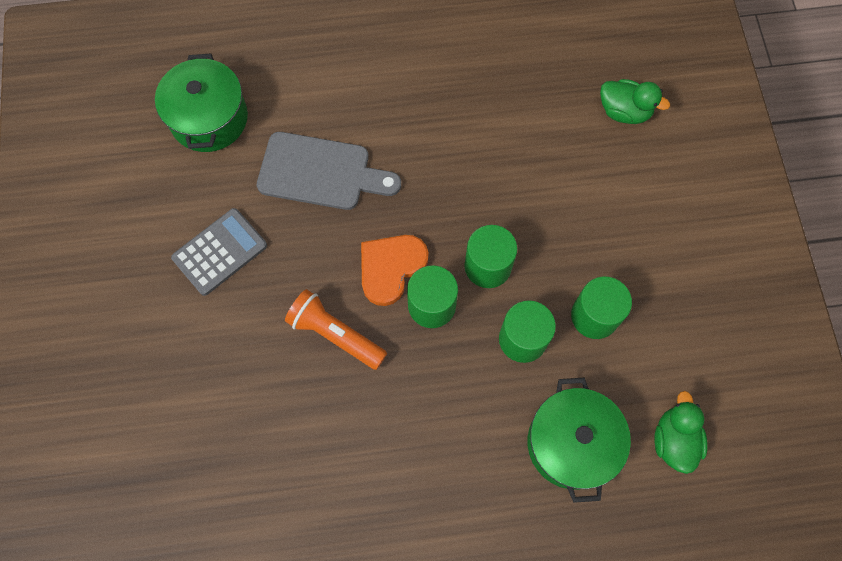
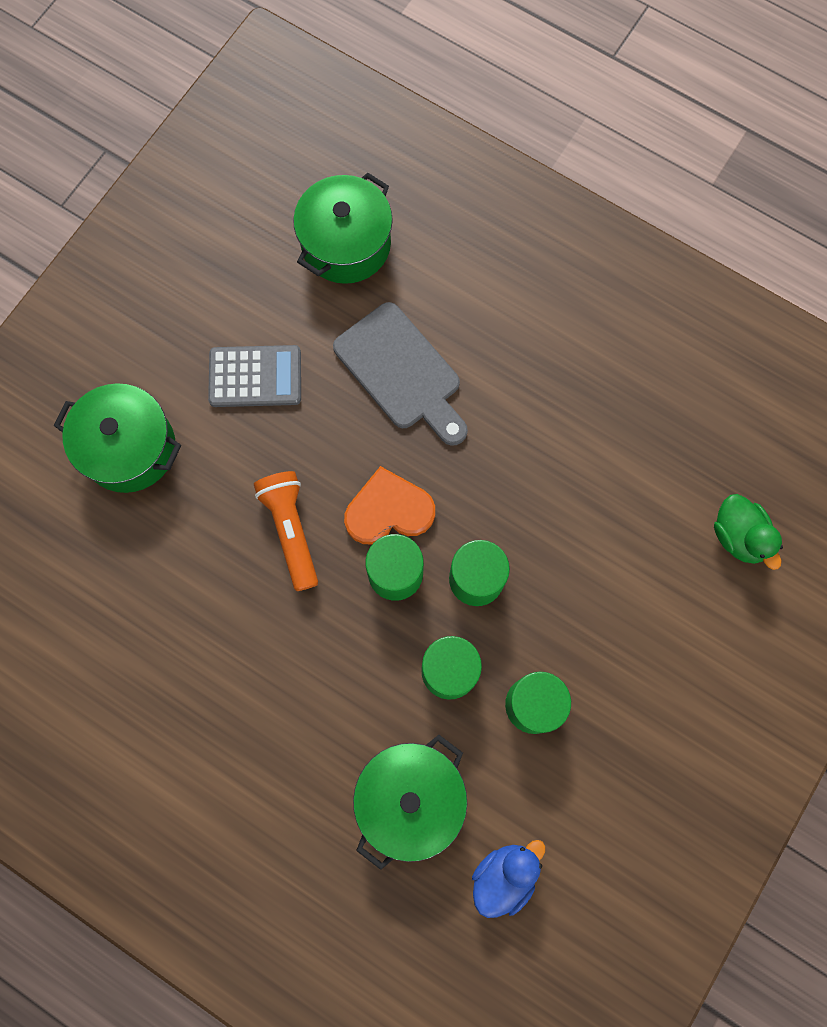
camera: 40 degrees right, 5 degrees up
(167, 371) = (129, 448): none -> green pot
(674, 440) = (504, 875): green duck -> blue duck

